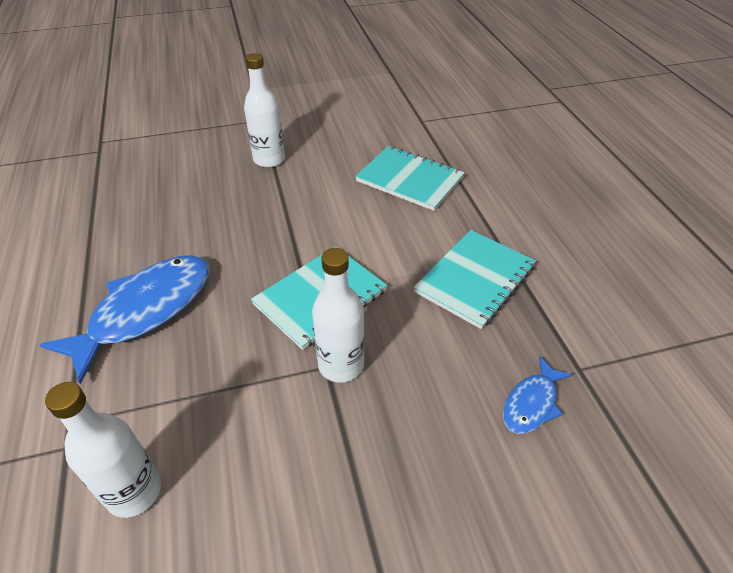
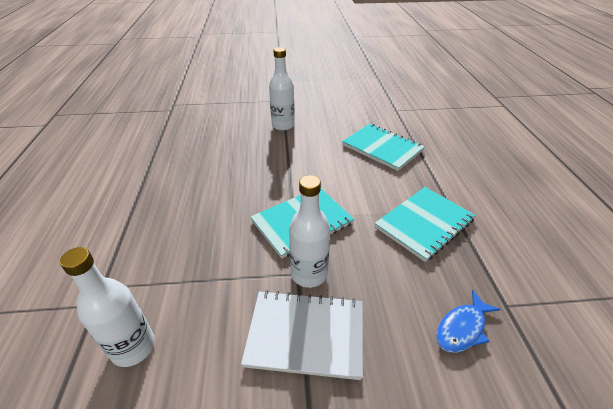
camera: 10 degrees right, 5 degrees down
(145, 311) = (175, 216): blue fish -> none
(349, 440) = (305, 335): none -> white notebook

